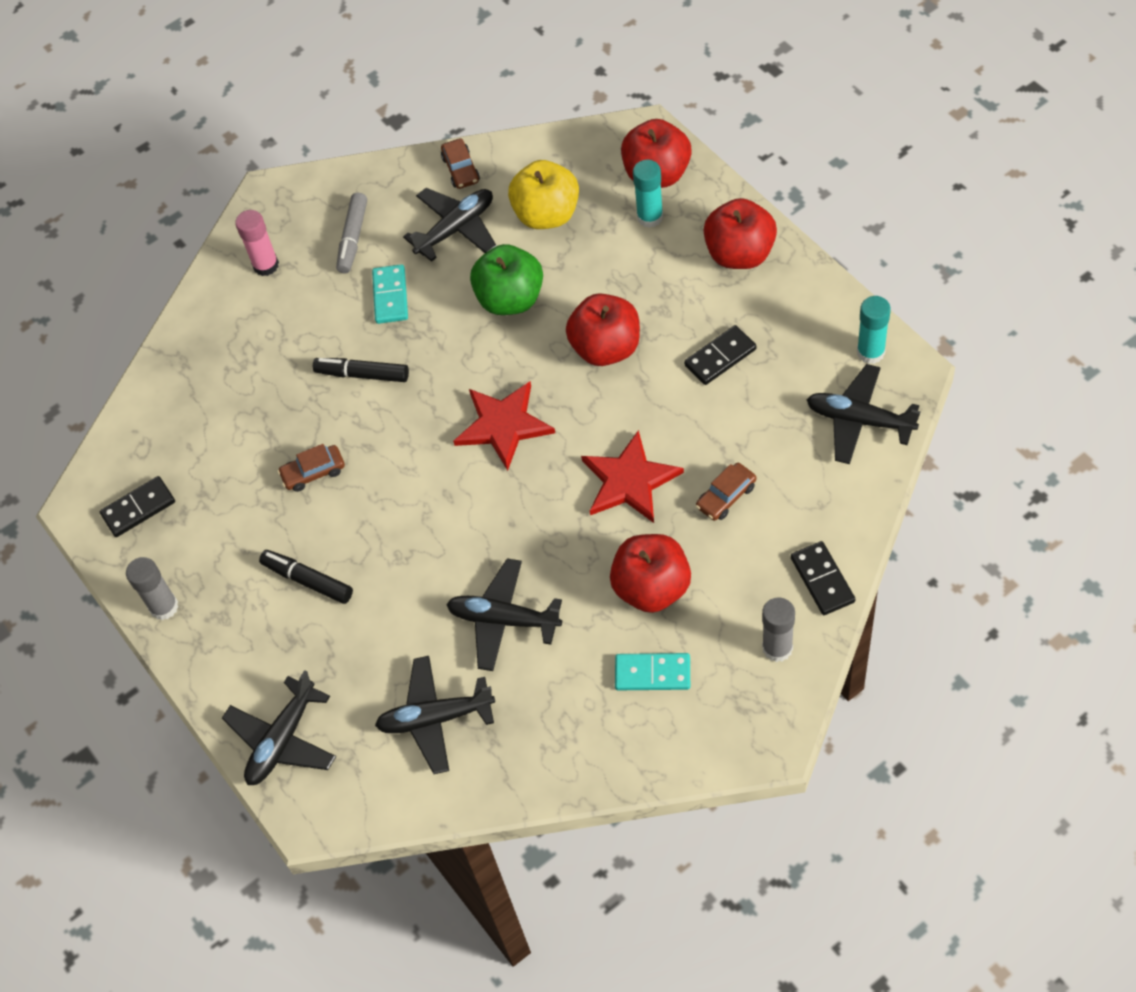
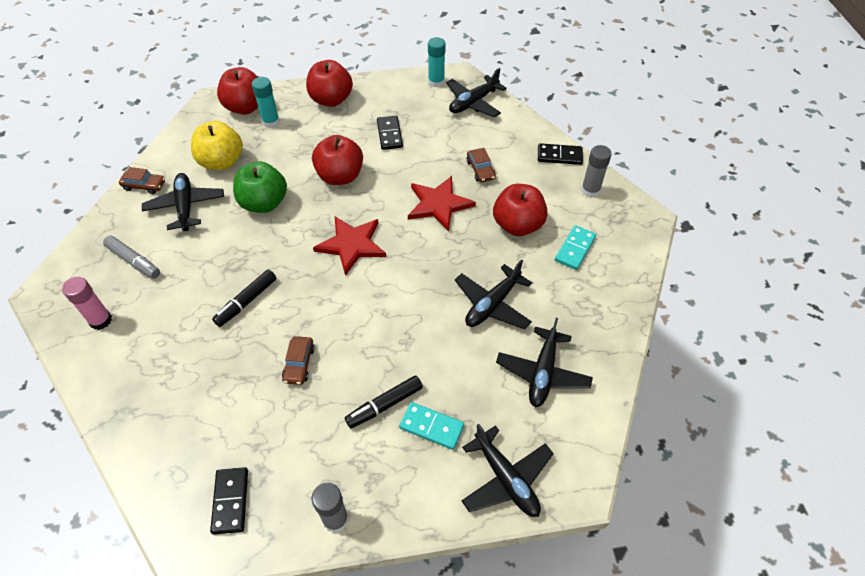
camera: 70 degrees left, 5 degrees down
(390, 296) = (200, 260): turquoise domino -> turquoise domino (431, 427)

